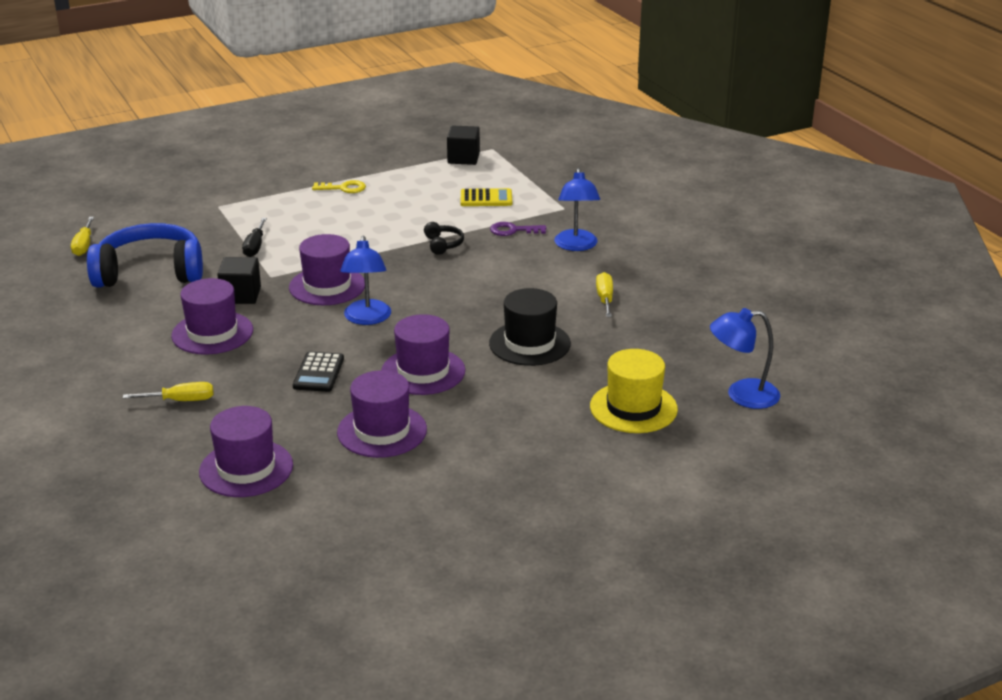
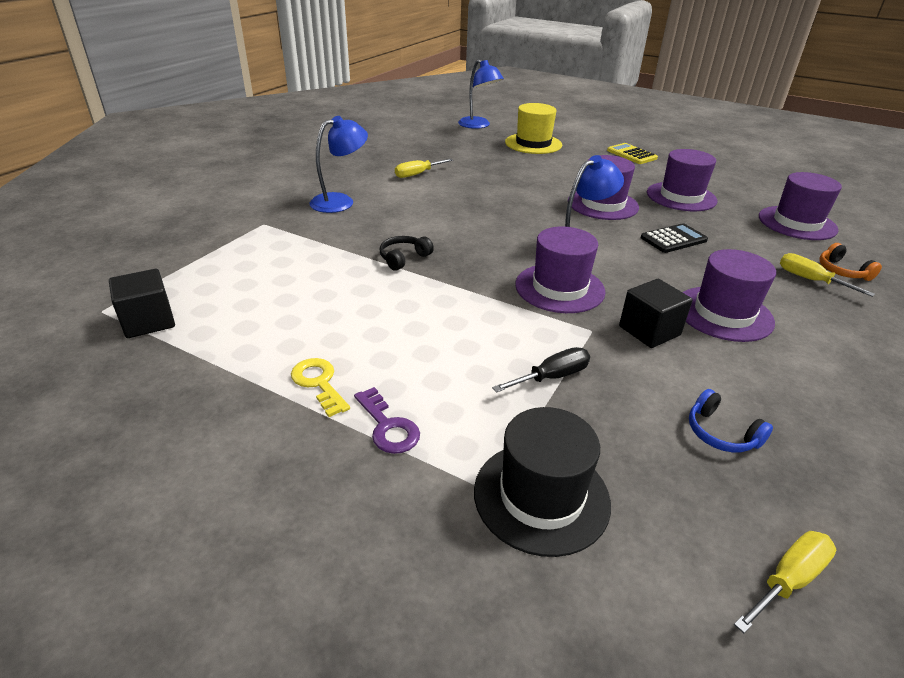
camera: 125 degrees left, 5 degrees up
(150, 272) = (721, 433): blue headphones -> blue headphones, size x0.41
(163, 427) = (842, 271): none -> orange headphones
(486, 198) = (271, 268): yellow calculator -> yellow calculator (631, 154)
(513, 230) = (337, 234): purple key -> purple key (388, 427)
(529, 343) = (513, 182): black hat -> black hat (541, 496)

